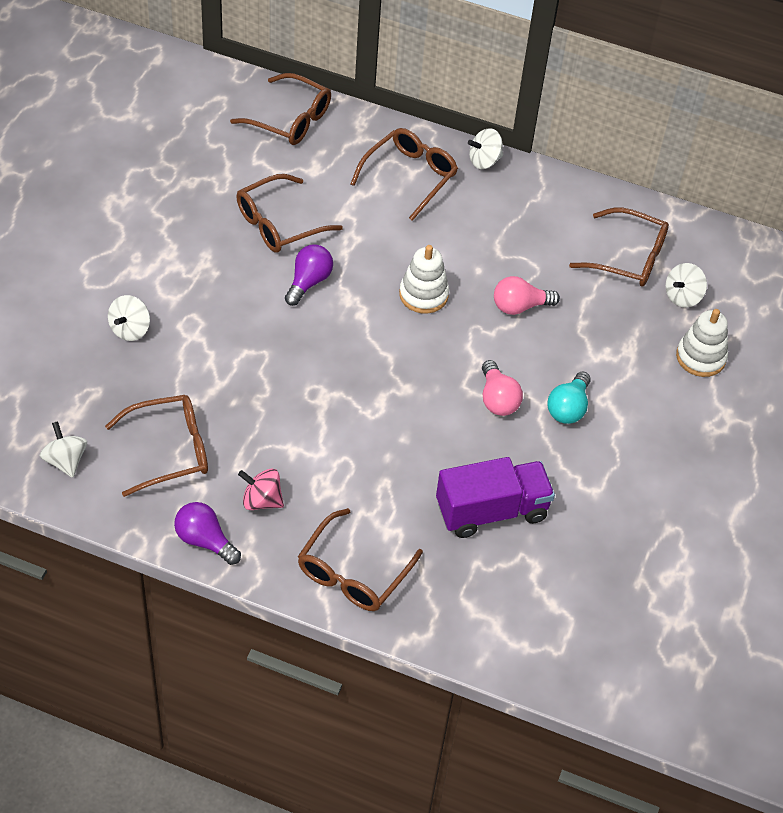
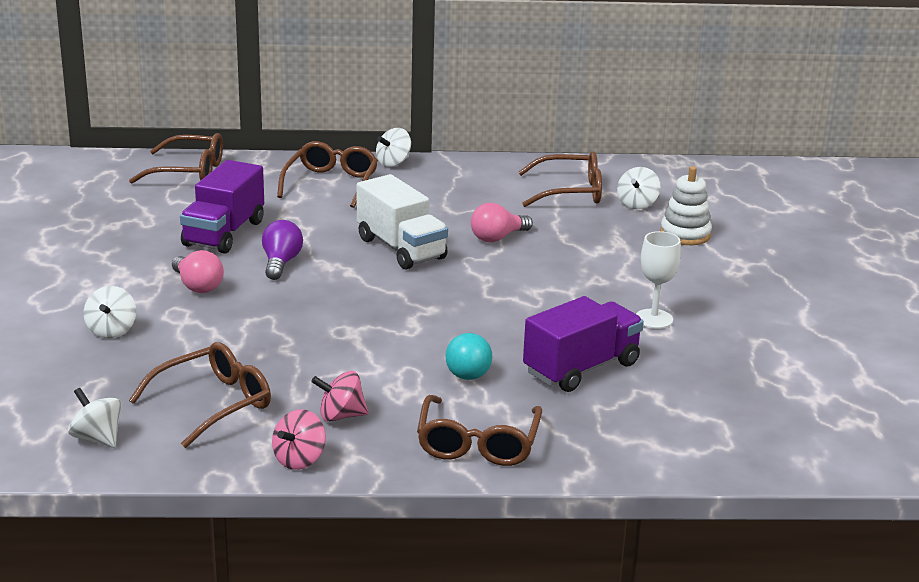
camera: 20 degrees left, 25 degrees down
(205, 540) = (299, 459): purple light bulb -> pink spinning top
(279, 223) = (224, 233): brown glasses -> purple truck
(423, 295) = (401, 249): white stacking toy -> white truck
(497, 399) = (525, 297): pink light bulb -> pink light bulb (197, 286)
(568, 408) = (596, 288): turquoise light bulb -> turquoise light bulb (468, 370)
(595, 468) = (654, 319): none -> white goblet

